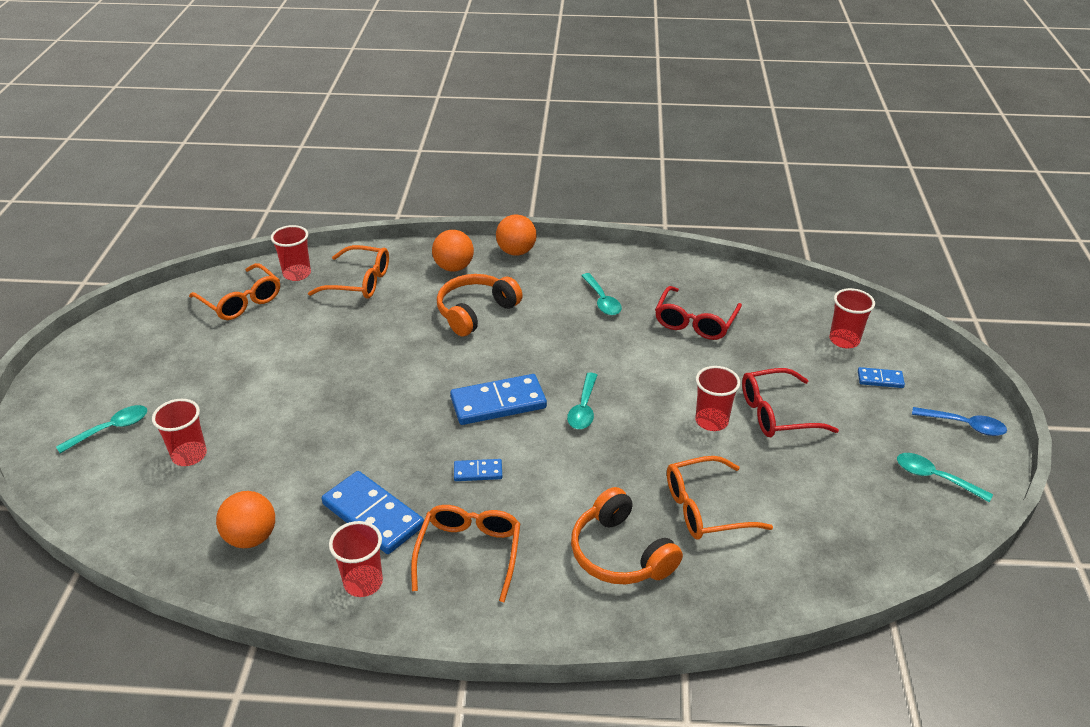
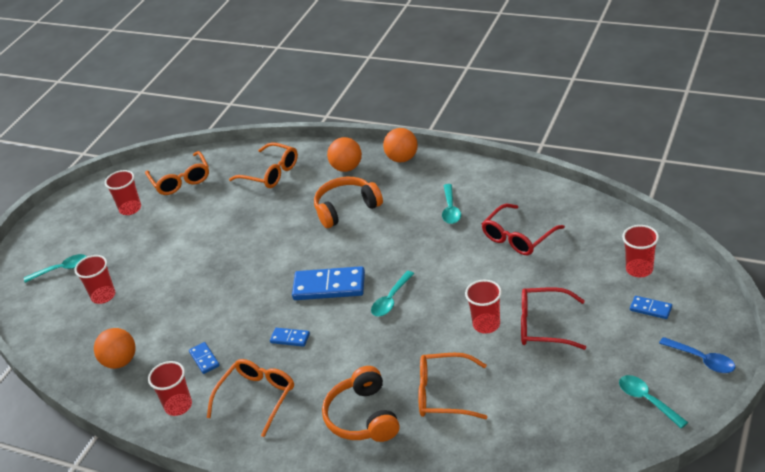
camera: 25 degrees right, 0 degrees up
(297, 274) = (228, 161): red cup -> red cup (130, 209)
(373, 515) = (204, 359): blue domino -> blue domino, size x0.50

